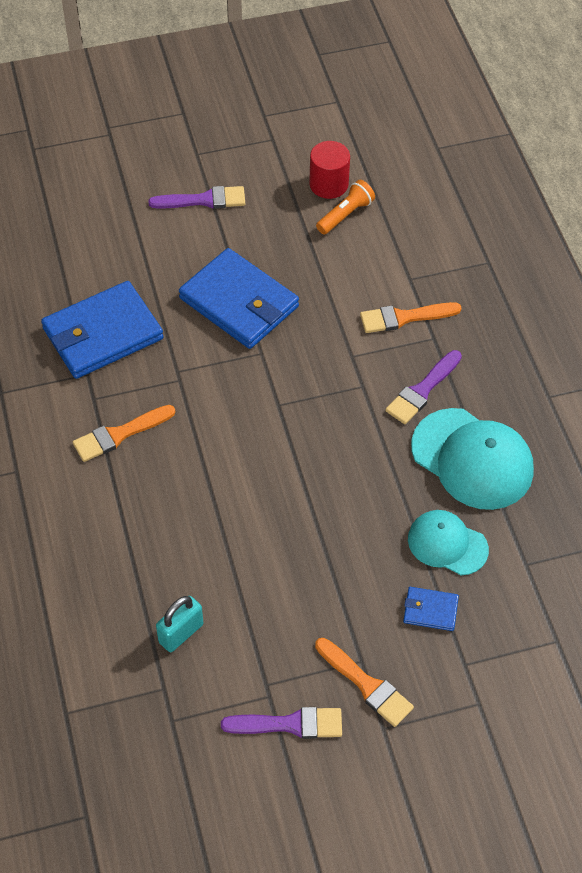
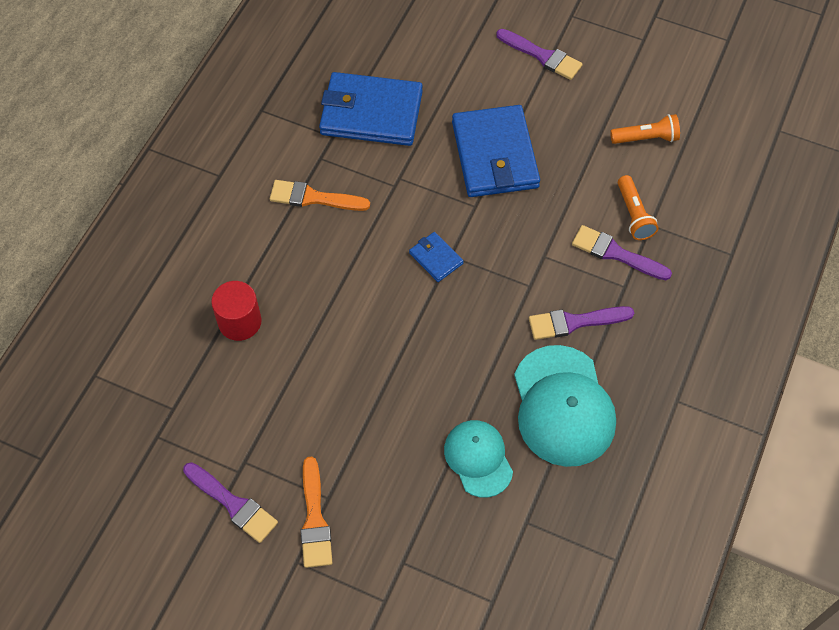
camera: 40 degrees right, 5 degrees up
(181, 633) = (221, 377): turquoise padlock -> none
(328, 184) = (655, 104): red cylinder -> red cylinder (240, 322)
(390, 279) = (633, 215): none -> orange flashlight
(404, 317) = (615, 253): orange brush -> purple brush
(430, 610) = (416, 500): blue wallet -> blue wallet (436, 258)

